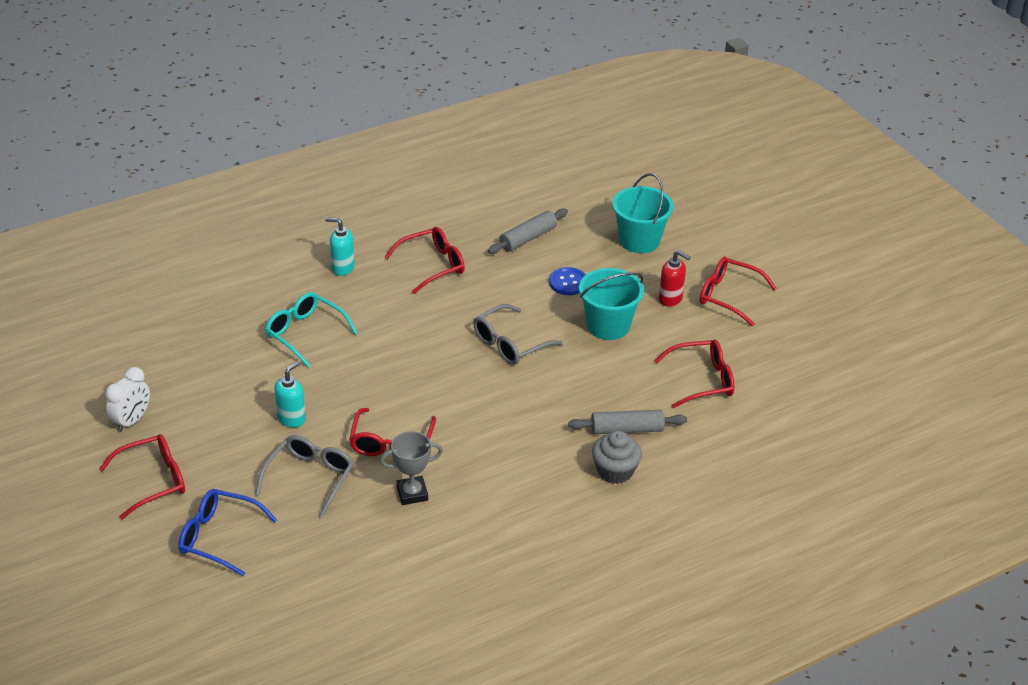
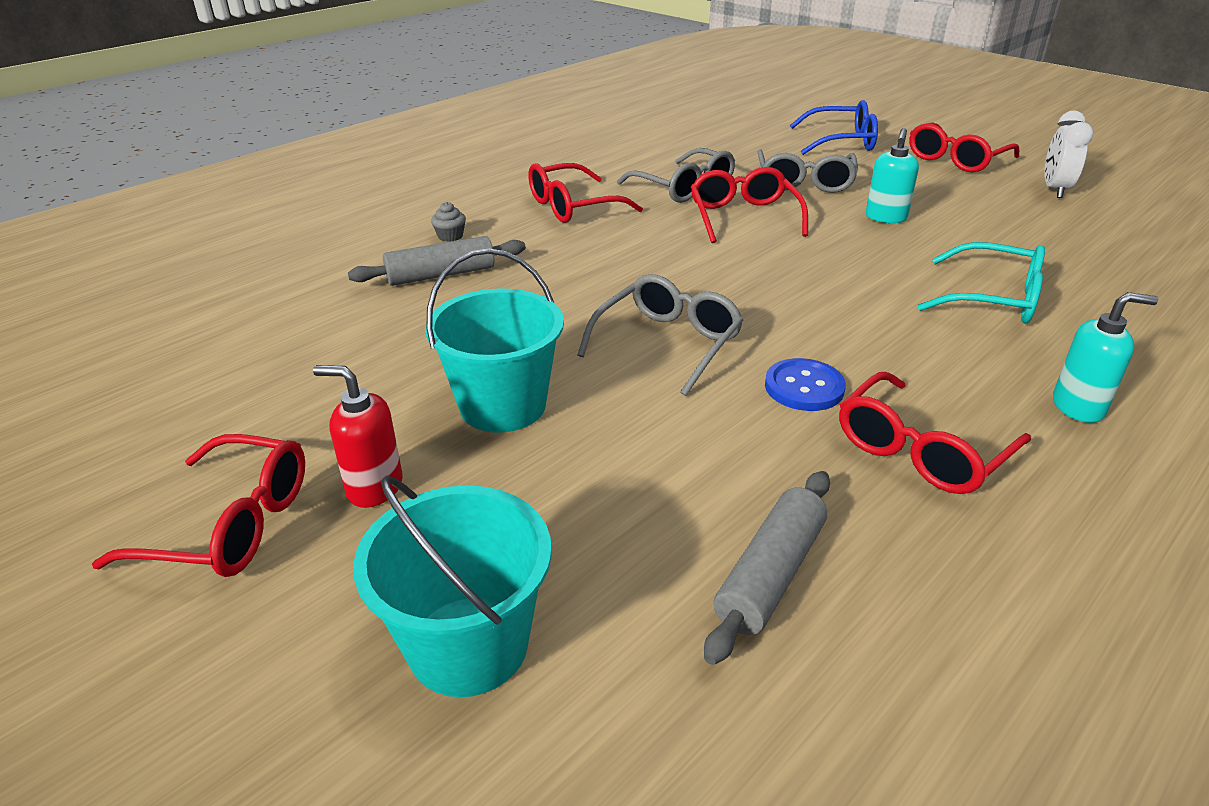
camera: 165 degrees right, 5 degrees down
(412, 493) = (684, 188): grey trophy -> grey glasses
(568, 282) = (615, 476): blue button -> blue button (804, 387)
(615, 471) = (450, 236): grey cupcake -> grey cupcake, size x0.52
(702, 380) = (317, 352): red glasses -> red glasses (572, 206)

